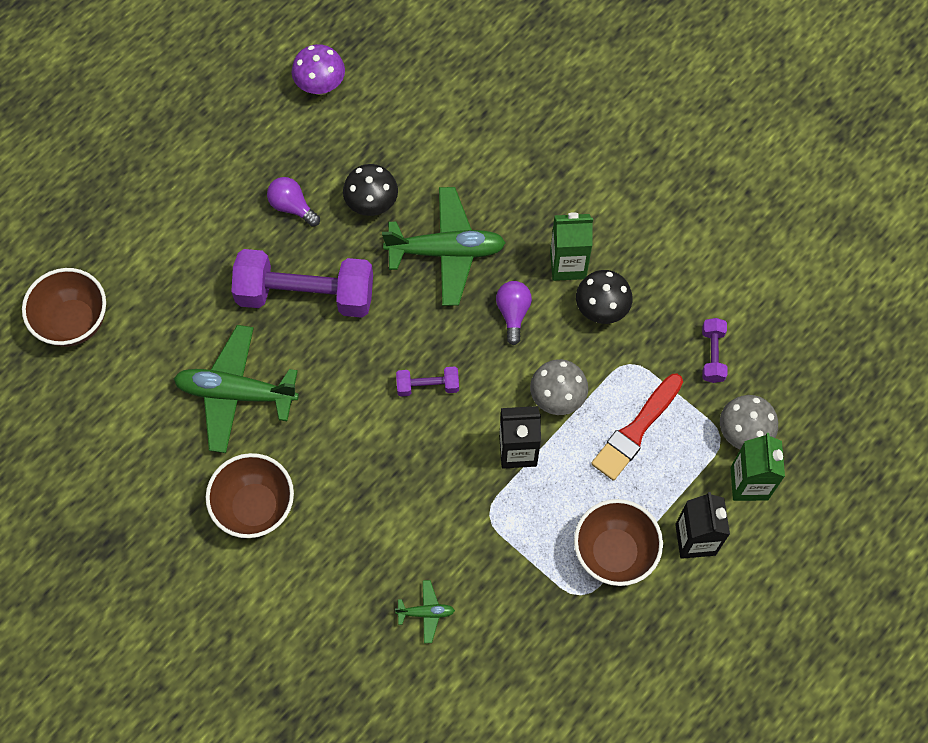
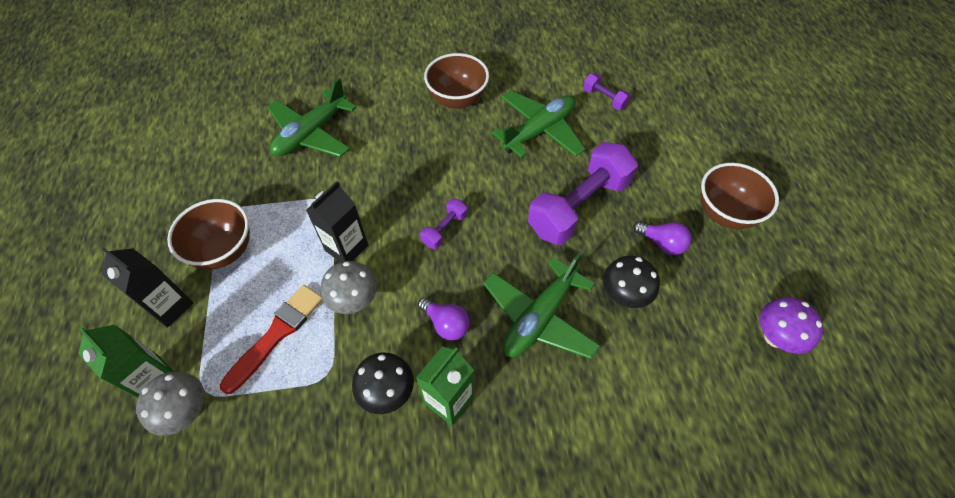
camera: 130 degrees right, 10 degrees down
(74, 322) = (658, 87): brown bowl -> brown bowl (725, 213)
(292, 206) = (662, 243): purple light bulb -> purple light bulb turned 45 degrees clockwise
(426, 613) = (311, 133): green plane -> green plane, size x2.24
(636, 430) = (277, 334): red brush -> red brush turned 45 degrees clockwise
(712, 355) = (264, 449): purple dumbbell -> purple dumbbell (604, 99)

